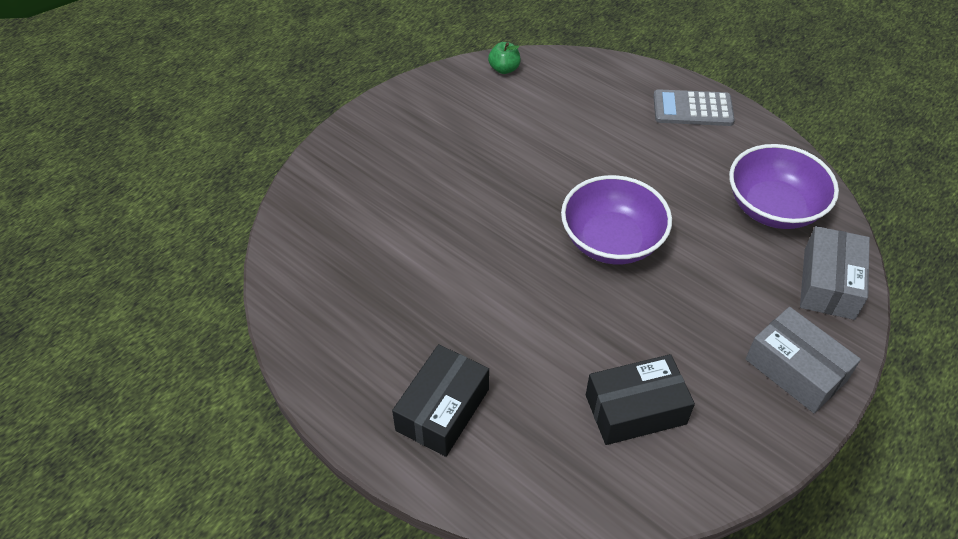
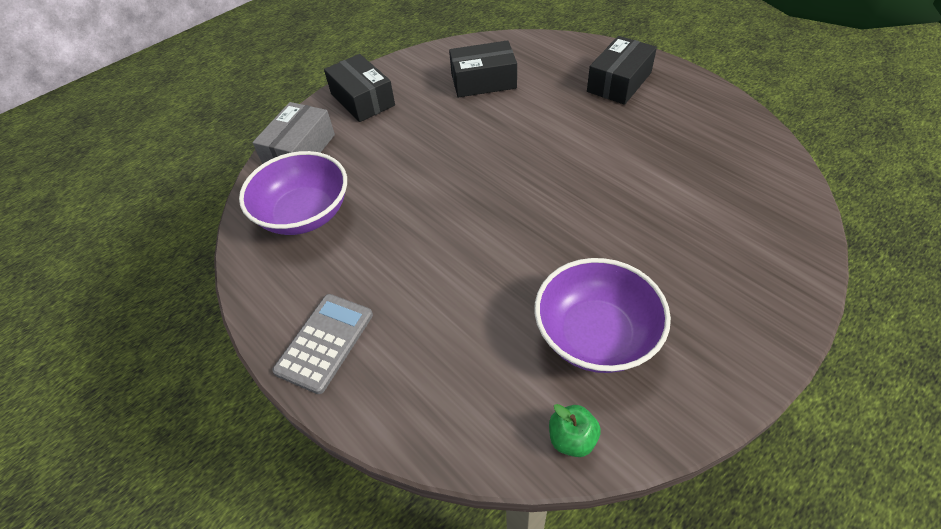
camera: 170 degrees left, 0 degrees up
(611, 241) = (471, 188): purple bowl -> purple bowl (595, 335)
(692, 109) = (325, 342): grey calculator -> grey calculator turned 75 degrees counterclockwise
(795, 369) = (362, 99): grey box -> black box

